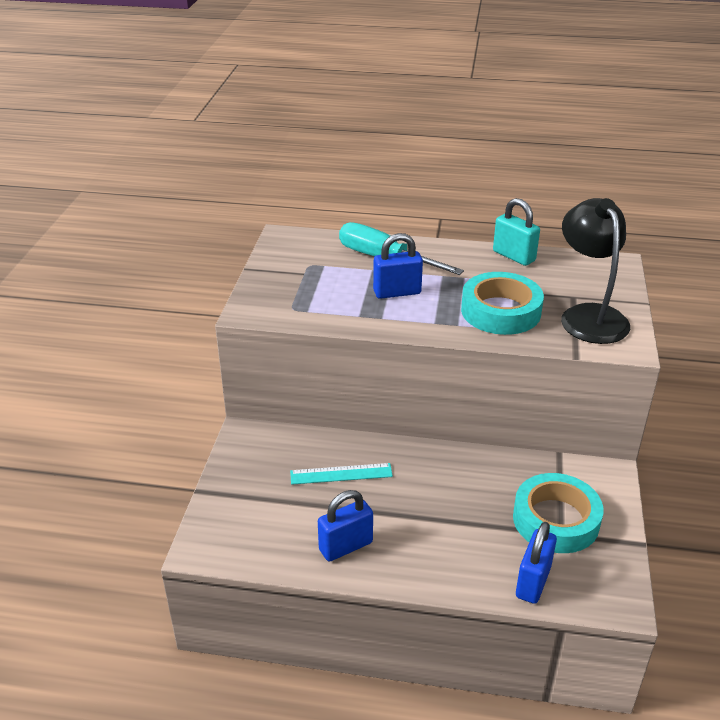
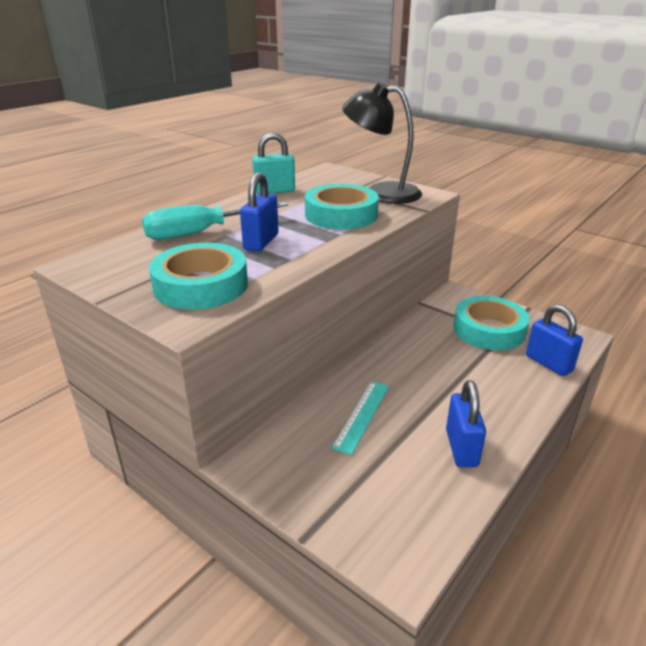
camera: 60 degrees left, 5 degrees down
(301, 296) = (201, 285): none -> turquoise tape

